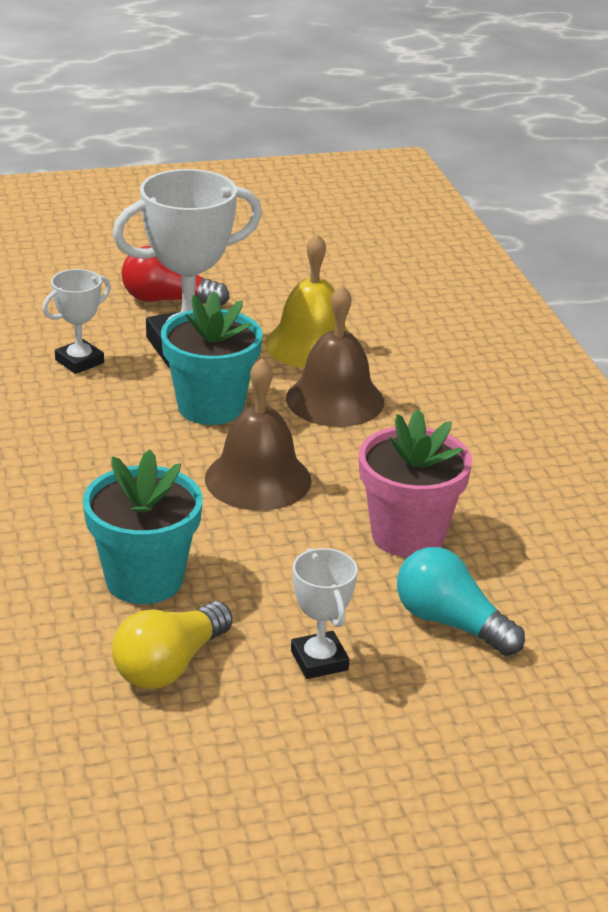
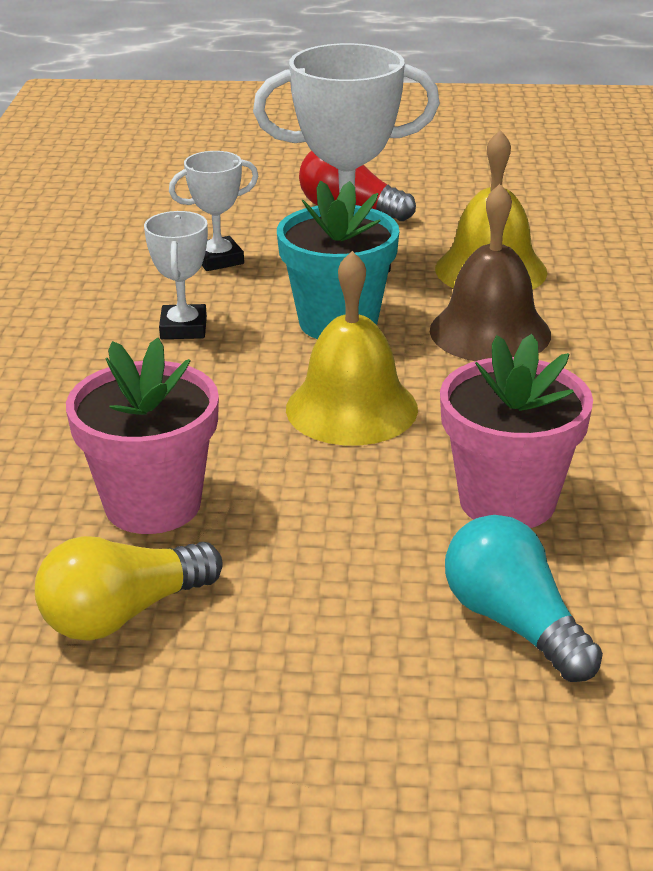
camera: 20 degrees right, 0 degrees up
(144, 580) = (153, 504): turquoise flower pot -> pink flower pot
(258, 479) = (351, 408): brown bell -> yellow bell
(319, 660) = (314, 642): white trophy -> white trophy (183, 328)

